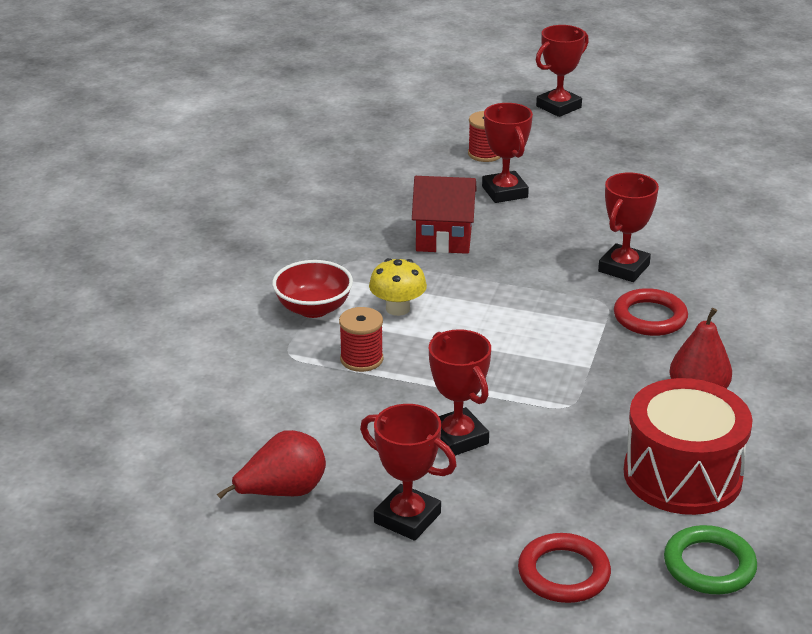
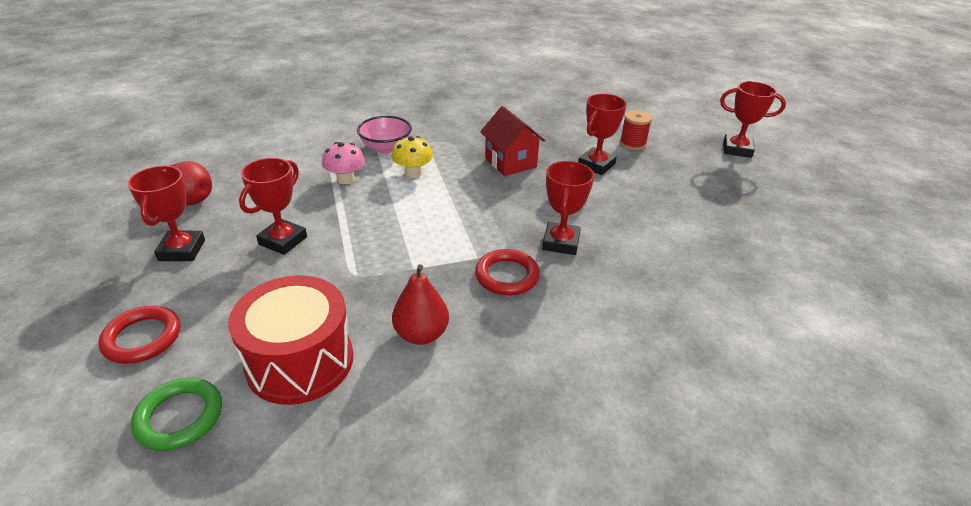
camera: 55 degrees right, 5 degrees up
(313, 309) = (386, 148): red bowl -> pink bowl
(361, 359) = (346, 179): red spool -> pink mushroom
(623, 268) = (561, 242): red trophy -> red trophy turned 75 degrees counterclockwise

